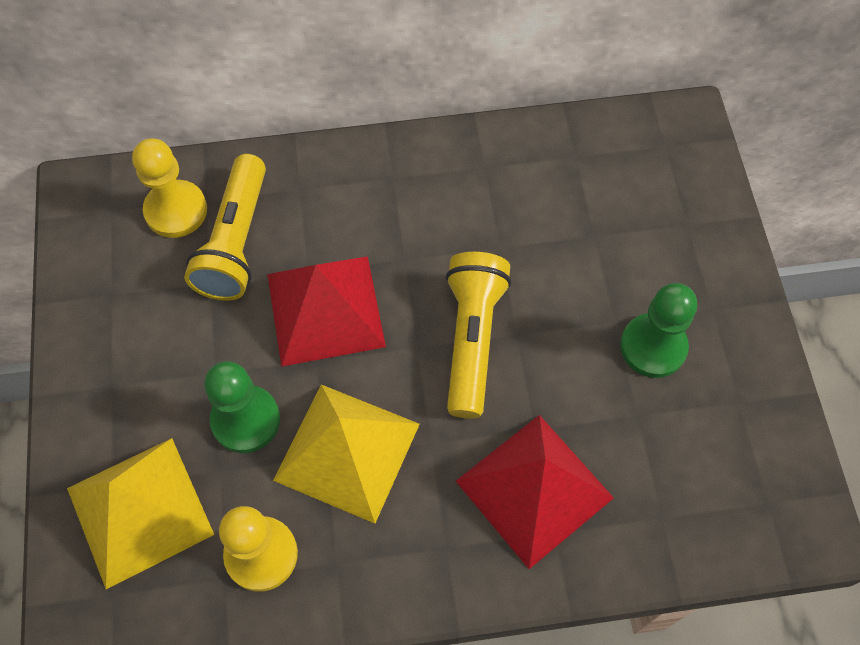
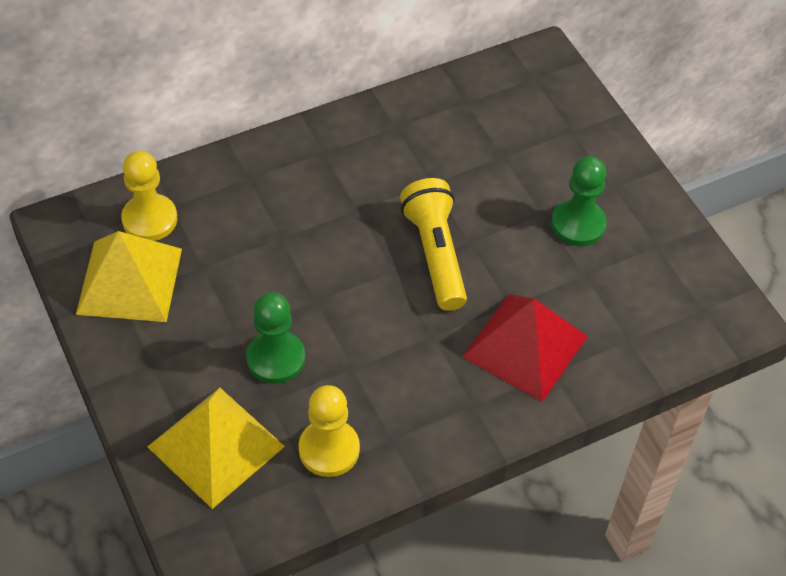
camera: 20 degrees left, 10 degrees down
(235, 242) = (211, 230): yellow flashlight -> none
(325, 310) = (308, 262): red pyramid -> none
(347, 451) = (367, 359): yellow pyramid -> yellow pyramid (129, 281)

